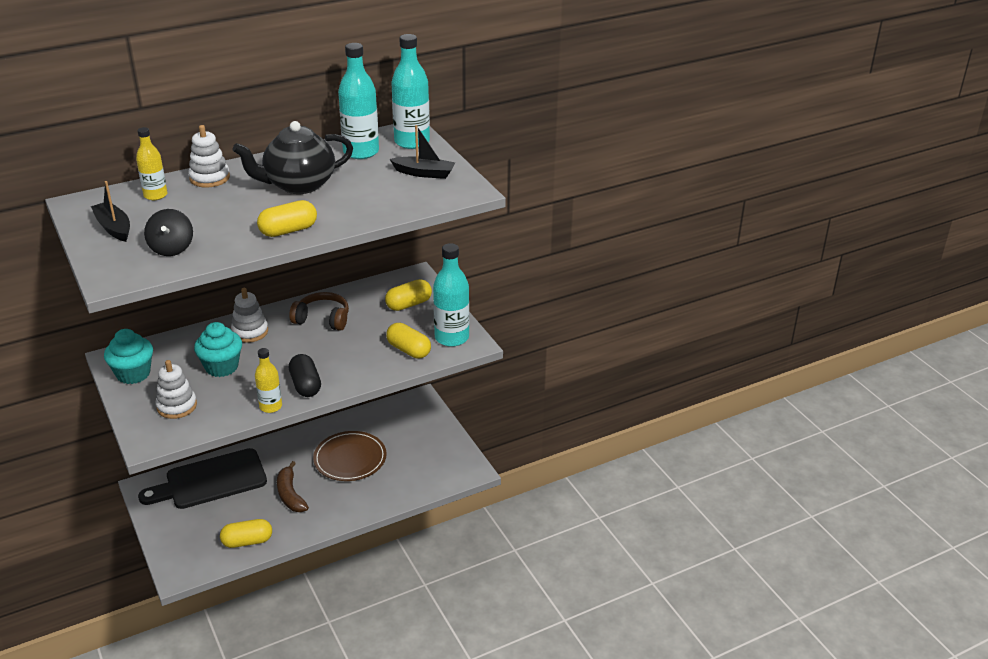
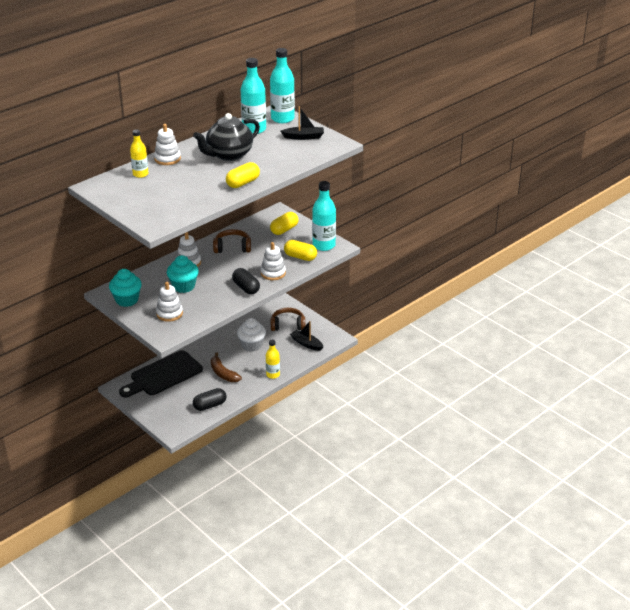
camera: 15 degrees left, 0 degrees up
(114, 228) = (129, 197): black boat -> black boat (306, 344)
(171, 248) = (177, 204): black spinning top -> none
(247, 541) = (210, 405): yellow capsule -> black capsule
(271, 406) = (231, 304): yellow bottle -> yellow bottle (273, 375)
(350, 459) = (252, 345): brown plate -> white cupcake
(356, 369) = (273, 273): none -> white stacking toy
(413, 437) = (287, 325): none -> brown headphones

